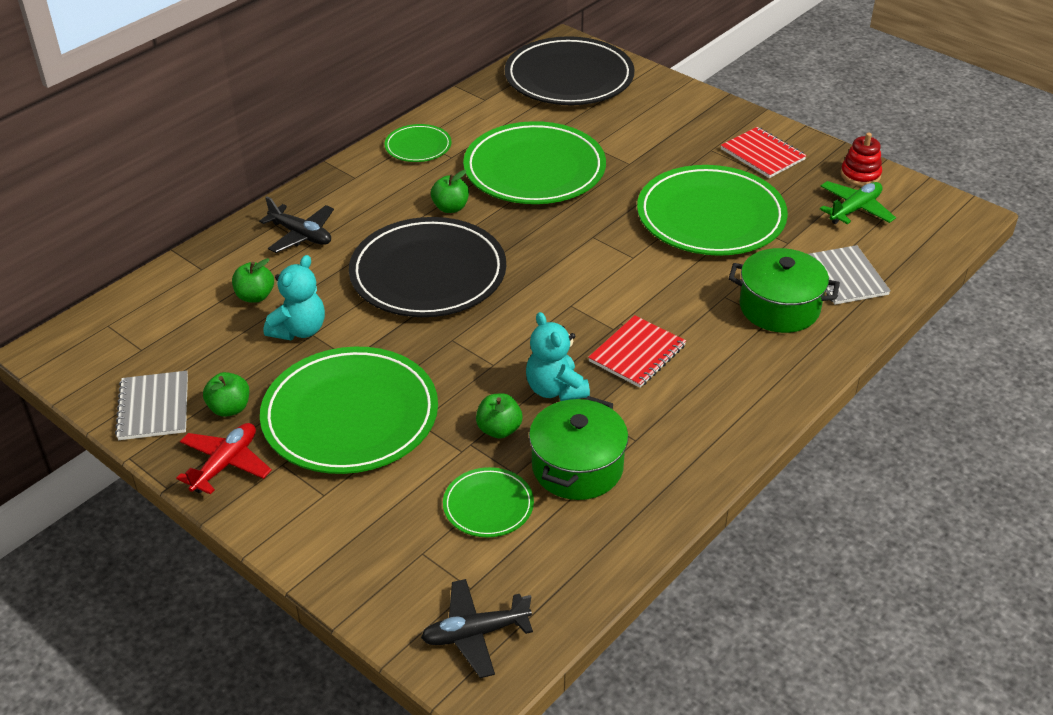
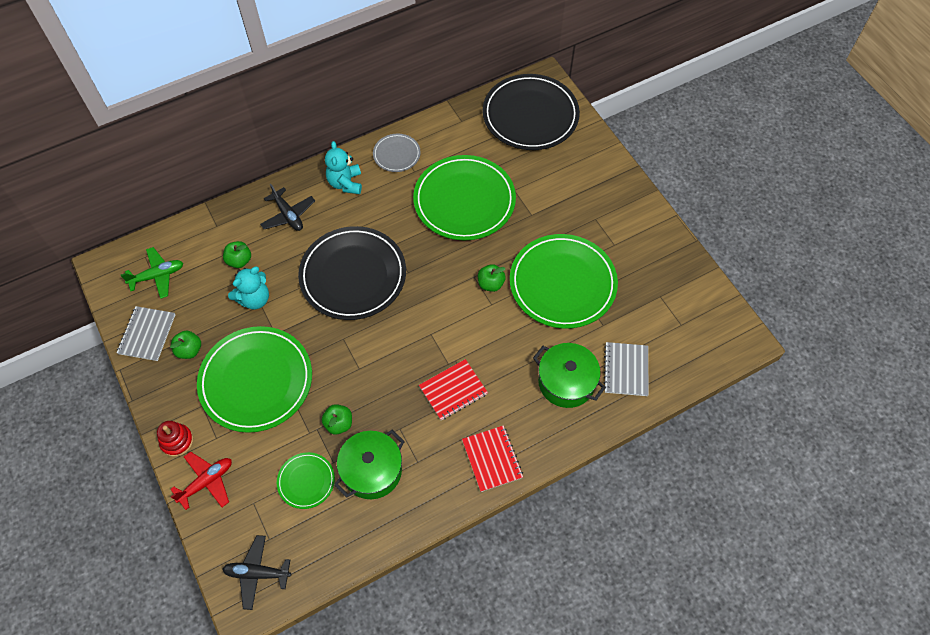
camera: 20 degrees right, 20 degrees up
(225, 464) = (170, 394): red plane -> red plane (206, 482)
(418, 146) = (396, 154): green plate -> grey plate
(450, 208) = (393, 220): green apple -> green apple (490, 284)
(555, 389) = (388, 403): turquoise teddy bear -> turquoise teddy bear (345, 183)
(762, 154) = (630, 235): red notebook -> red notebook (492, 459)
(855, 209) = (667, 309): green plane -> green plane (157, 276)
(860, 175) = (689, 277): red stacking toy -> red stacking toy (177, 441)

